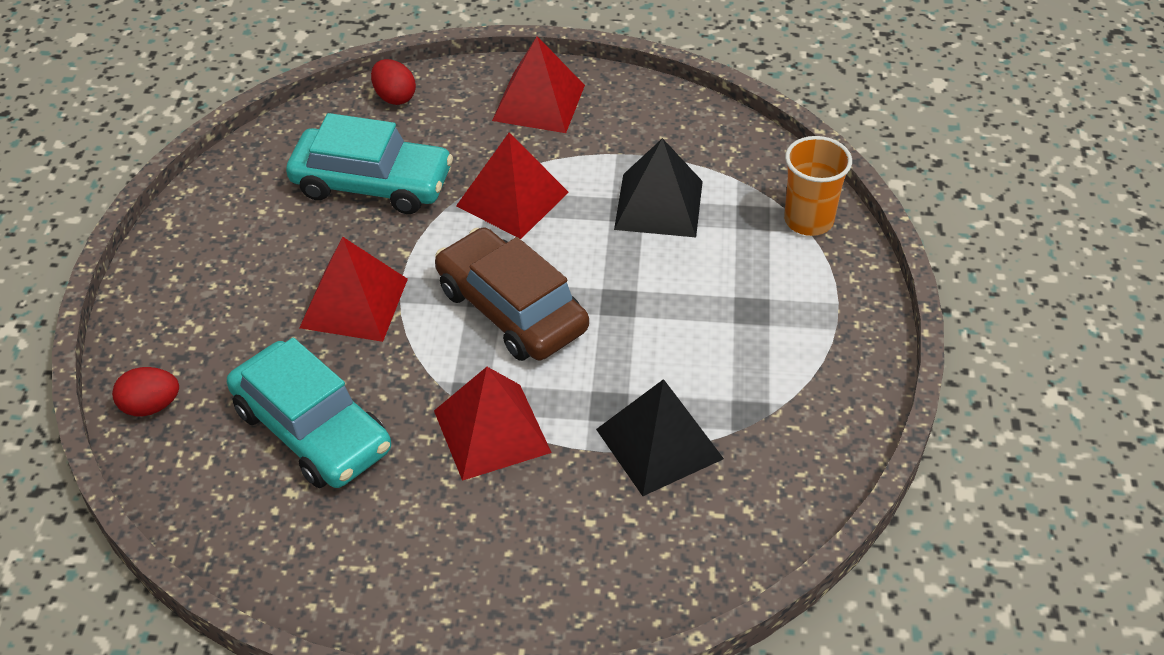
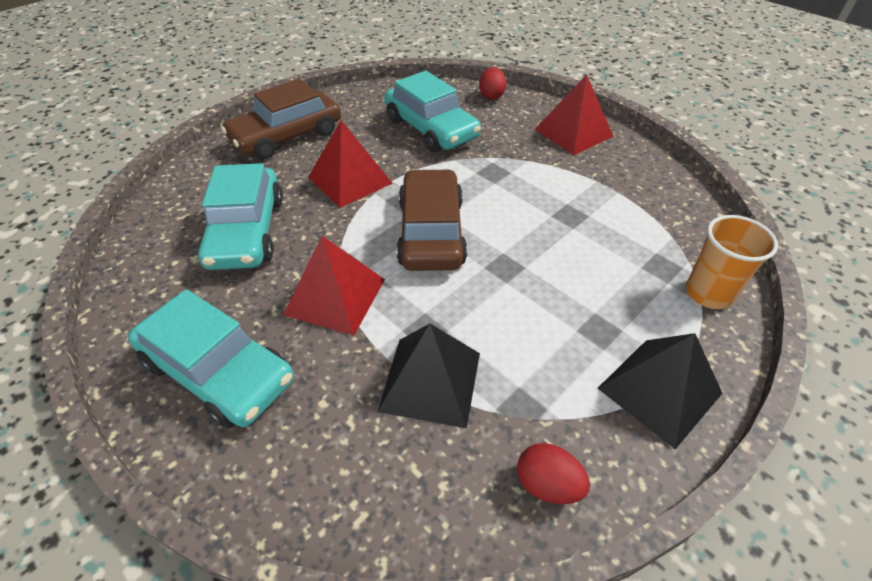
camera: 40 degrees right, 0 degrees up
(150, 406) = (196, 174): red egg -> red egg (547, 484)
(201, 293) = (287, 136): none -> brown car
(465, 564) = (218, 371): none -> turquoise car
(512, 199) = (501, 173): red pyramid -> none
(659, 205) = (596, 223): black pyramid -> black pyramid (659, 390)

